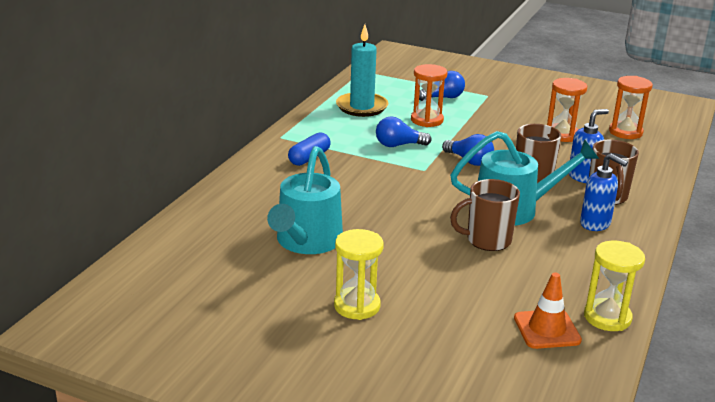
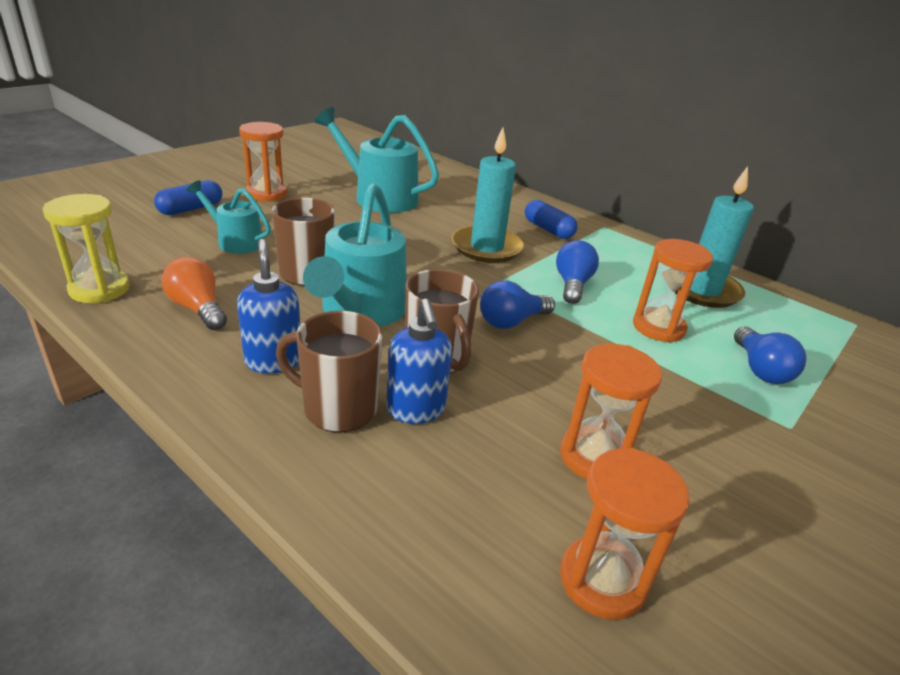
camera: 105 degrees right, 5 degrees up
(357, 306) = (266, 194): yellow hourglass -> orange hourglass
(370, 178) = (486, 247): none -> turquoise candle
(436, 336) = (191, 209): none -> blue capsule
(473, 287) = (235, 241): none -> turquoise watering can
(547, 329) = (131, 253): orange traffic cone -> none
(580, 267) = (198, 309): none -> orange light bulb
(595, 224) = (273, 361): blue soap dispenser -> blue soap dispenser turned 105 degrees clockwise

